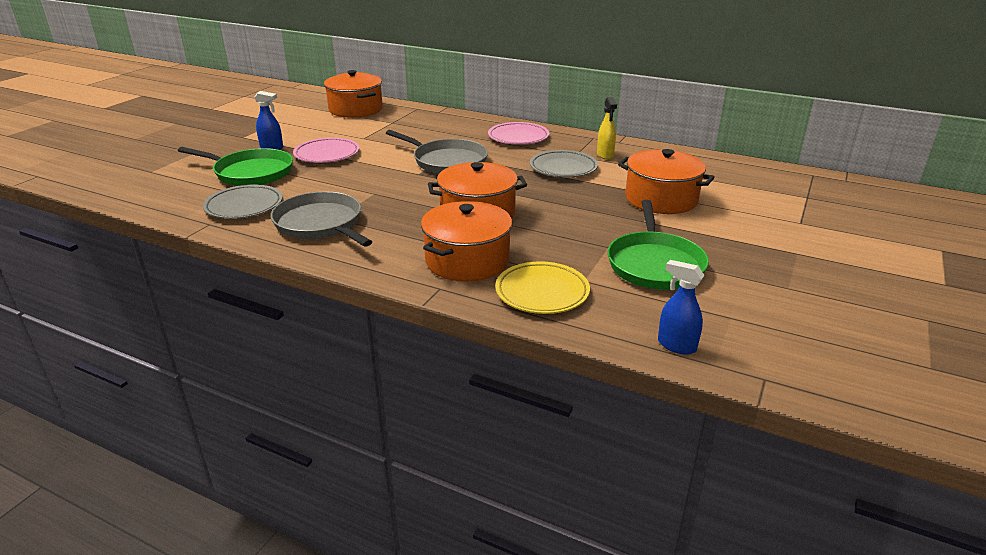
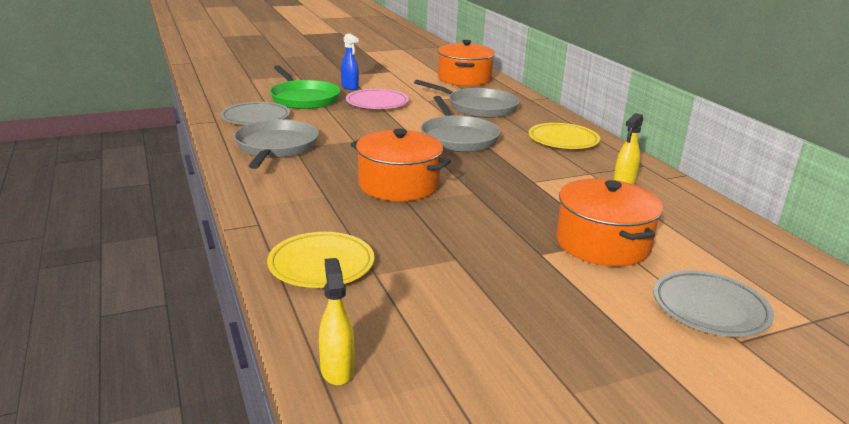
camera: 40 degrees right, 5 degrees down
(414, 131) = (478, 107): none -> grey pan
(467, 260) = (318, 214): orange pot -> none
(518, 137) = (563, 140): pink plate -> yellow plate
(563, 168) = (554, 179): grey plate -> grey plate (709, 309)
(654, 264) = (469, 294): green pan -> none
(676, 345) = (337, 370): blue spray bottle -> yellow spray bottle

